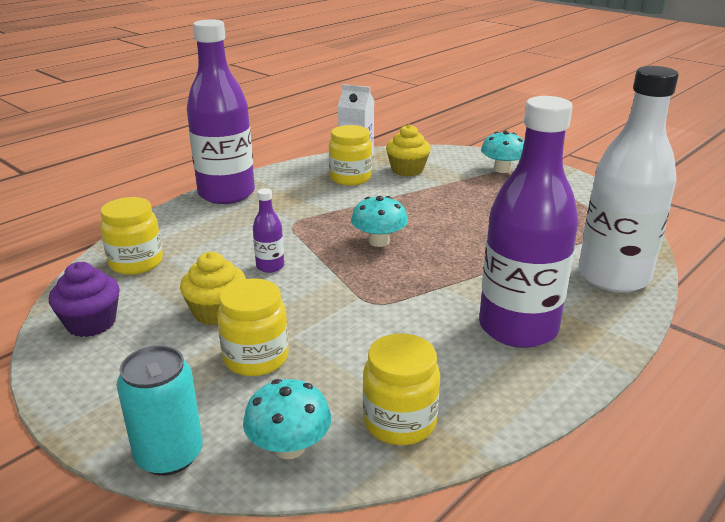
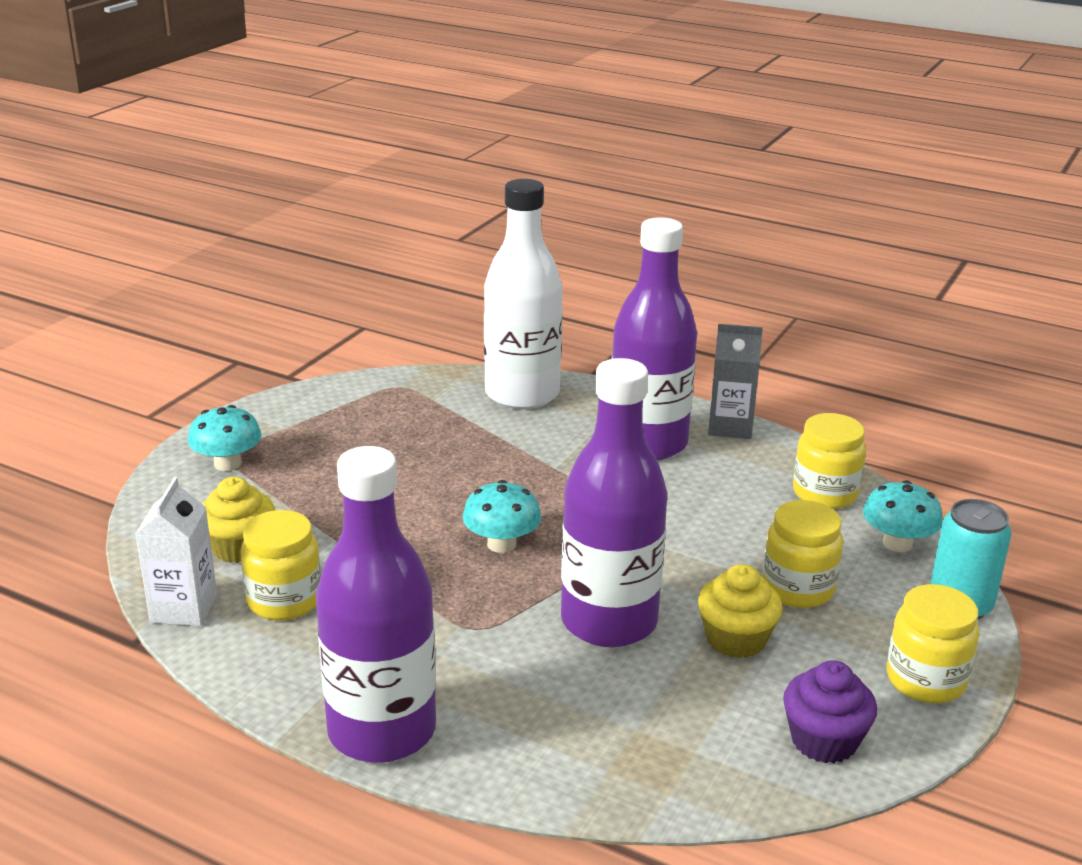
camera: 105 degrees left, 0 degrees up
(136, 263) = (662, 757): yellow jar -> yellow jar (925, 680)
(270, 266) = (609, 622): purple bottle -> purple bottle, size x2.43
(552, 389) = (730, 427): none -> grey carton

